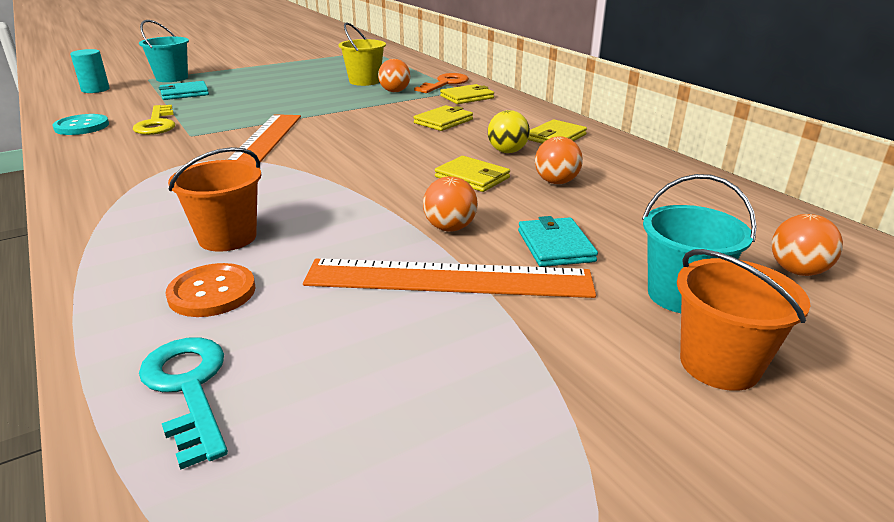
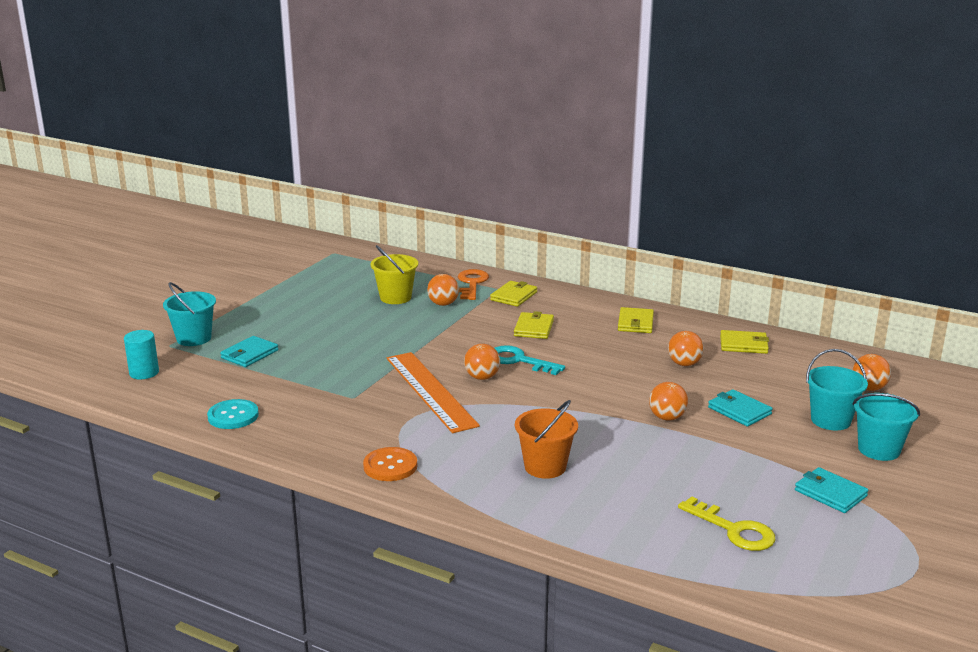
camera: 30 degrees left, 5 degrees down
(157, 124) = (298, 394): yellow key -> yellow key (734, 530)
(188, 388) = (671, 544): turquoise key -> turquoise key (519, 361)
(212, 292) = (598, 500): orange button -> orange button (390, 466)
(324, 146) = (482, 377): none -> orange ball
(449, 279) = (711, 449): orange ruler -> none
(472, 177) = (628, 375): yellow wallet -> yellow wallet (743, 345)
(507, 151) = (620, 346): yellow ball -> none
(543, 406) = (830, 493): none -> turquoise wallet
(719, 364) = (879, 449): orange bucket -> turquoise bucket

